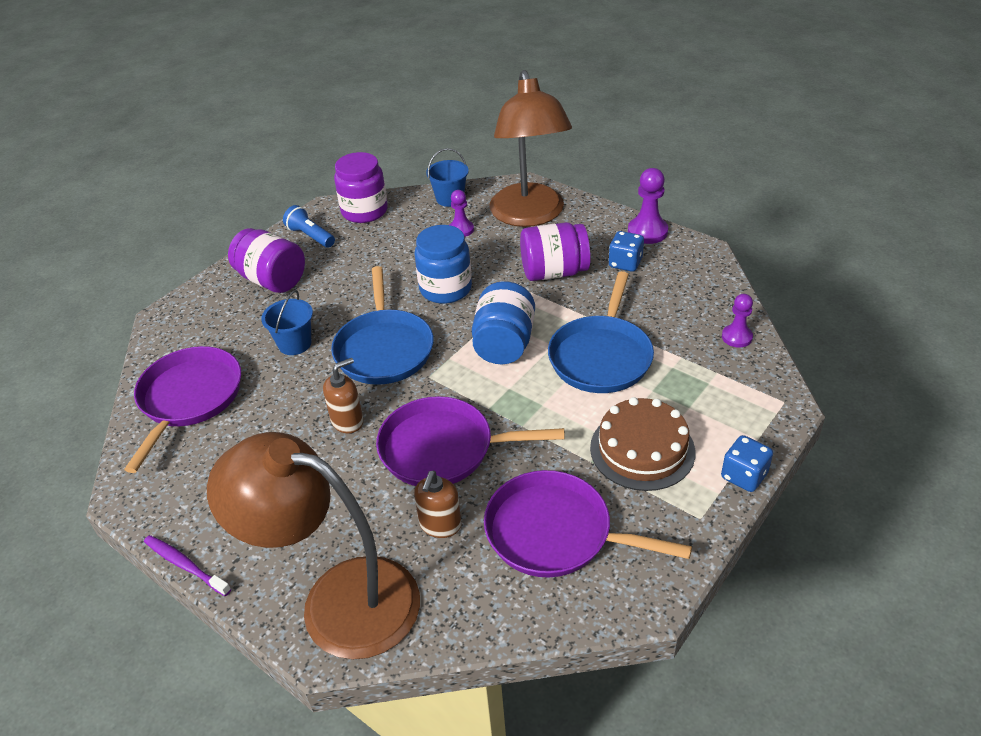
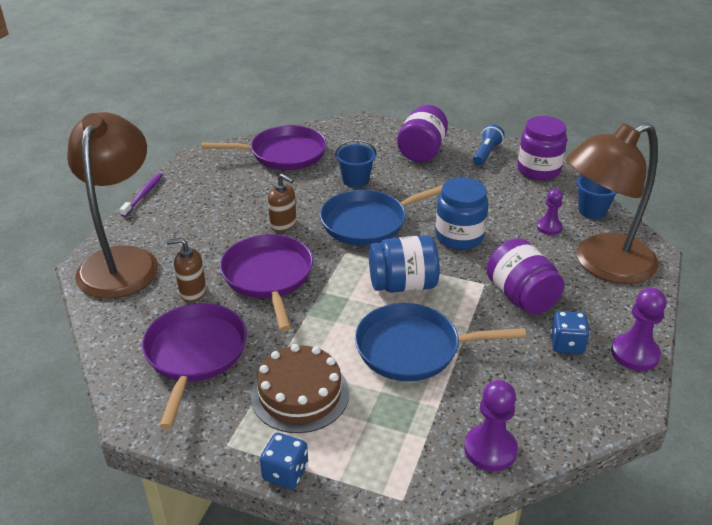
camera: 70 degrees right, 5 degrees down
(737, 337) = (490, 449): purple pawn -> purple pawn, size x1.53

